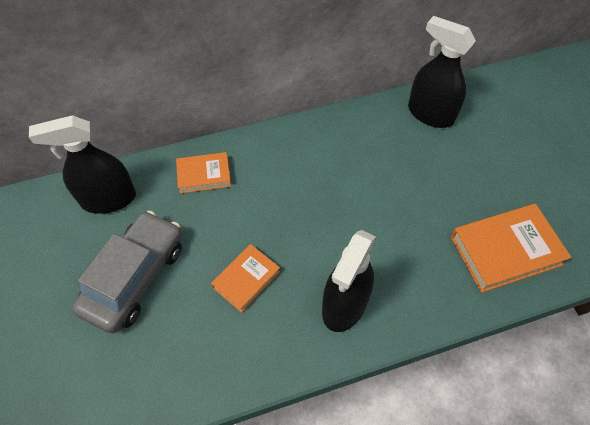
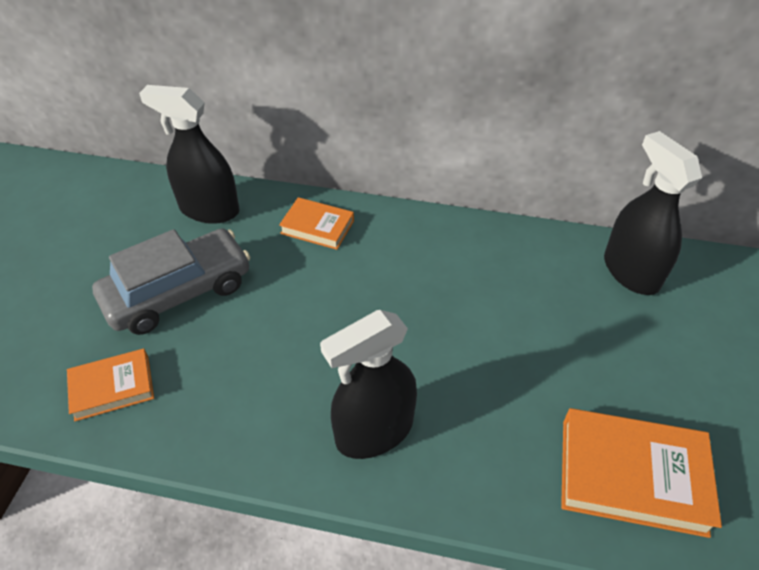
camera: 30 degrees right, 10 degrees down
(246, 279) = (285, 349): orange book -> orange book (112, 388)

